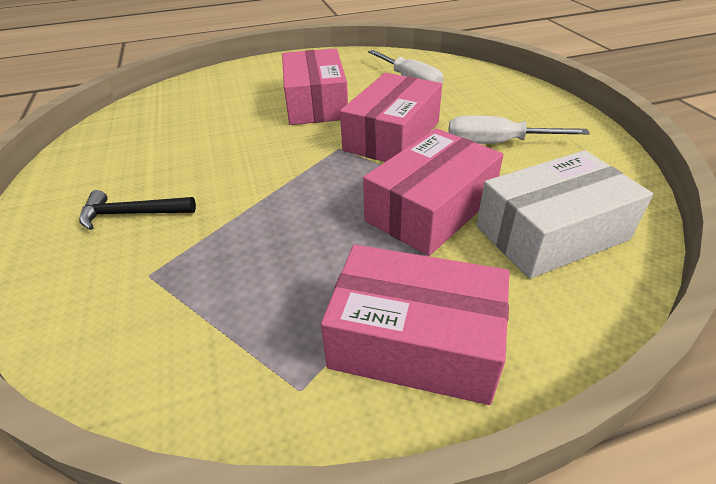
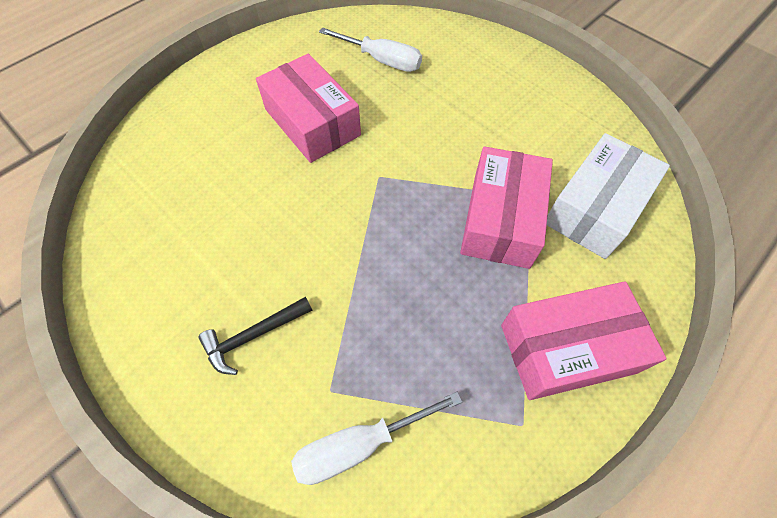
camera: 30 degrees left, 20 degrees up
(392, 136) = (415, 144): pink box -> none
(497, 143) = (505, 122): white screwdriver -> white screwdriver (360, 444)

